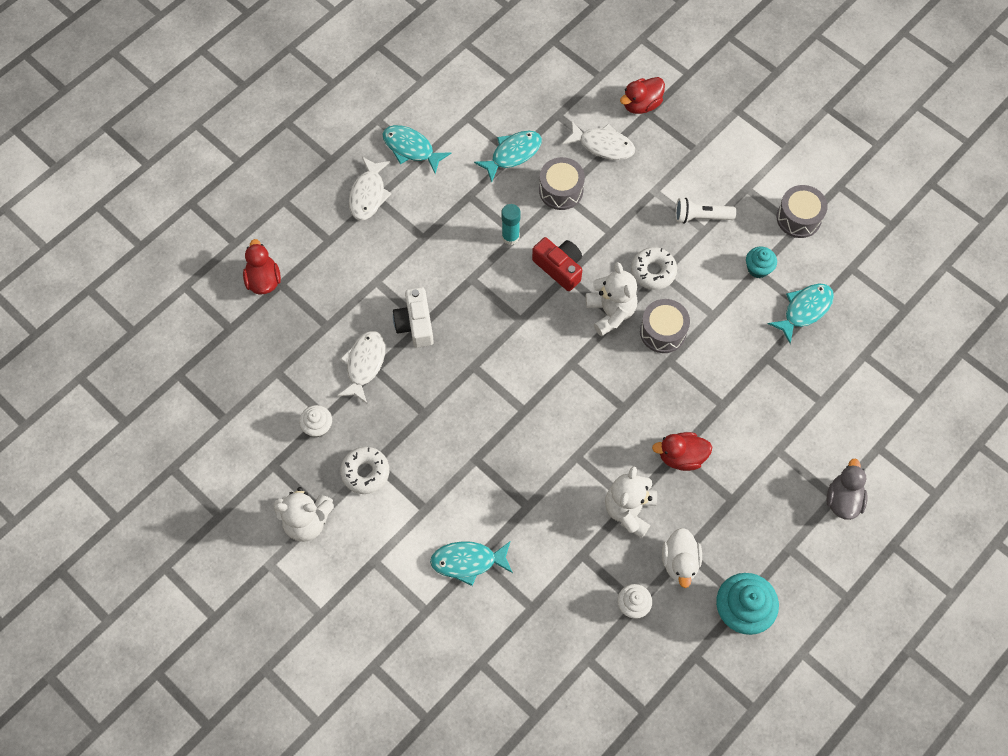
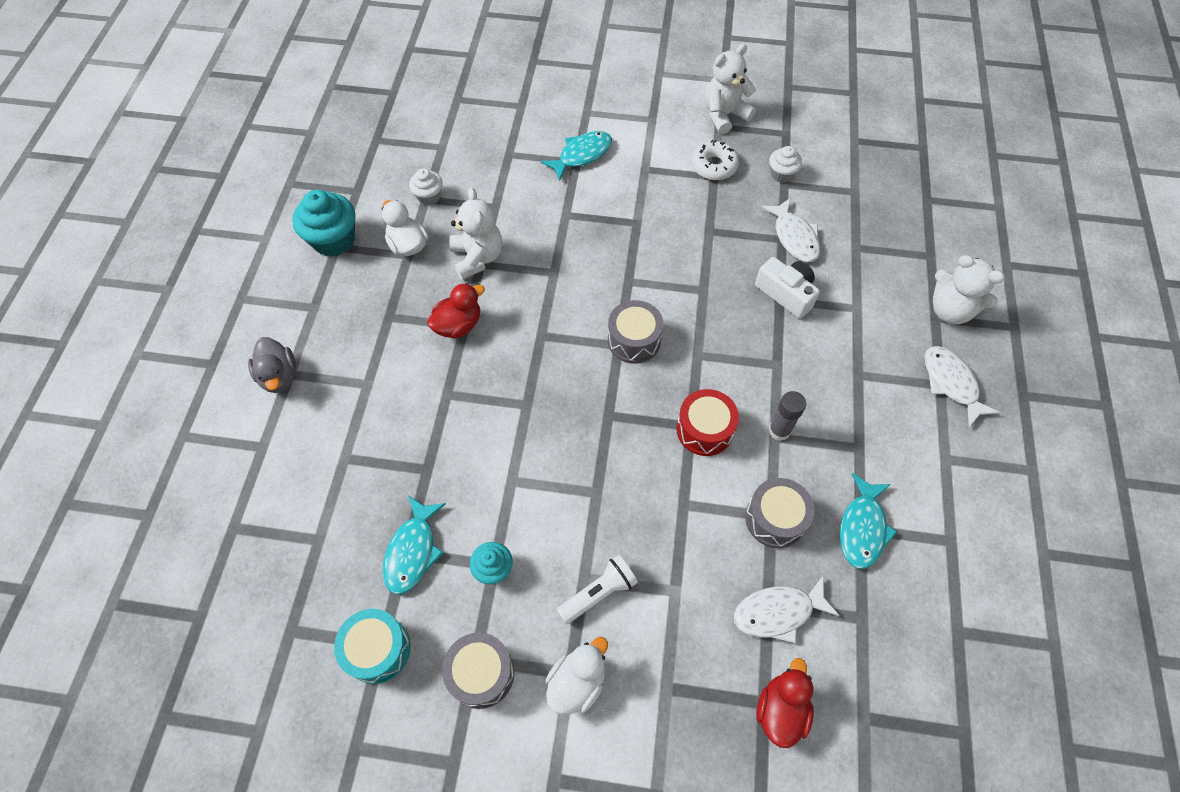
camera: 145 degrees right, 5 degrees down
(263, 280) = (947, 250): red duck -> none
(411, 148) = (966, 460): turquoise fish -> none
(510, 237) = (779, 430): turquoise glue stick -> grey glue stick
(559, 267) = (704, 430): red camera -> red drum
(610, 312) = (618, 416): white teddy bear -> white teddy bear (950, 310)
(653, 271) = (607, 488): white donut -> none
(663, 332) = (552, 429): grey drum -> grey drum (634, 340)
(745, 181) = (577, 682): none -> white duck
(855, 266) = (378, 650): none -> turquoise drum

